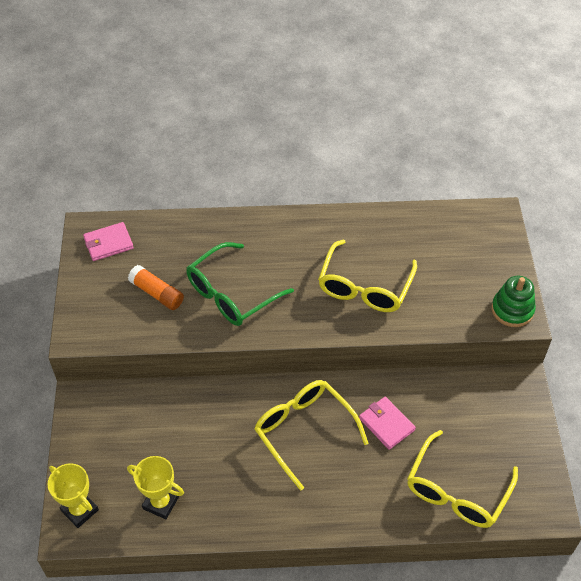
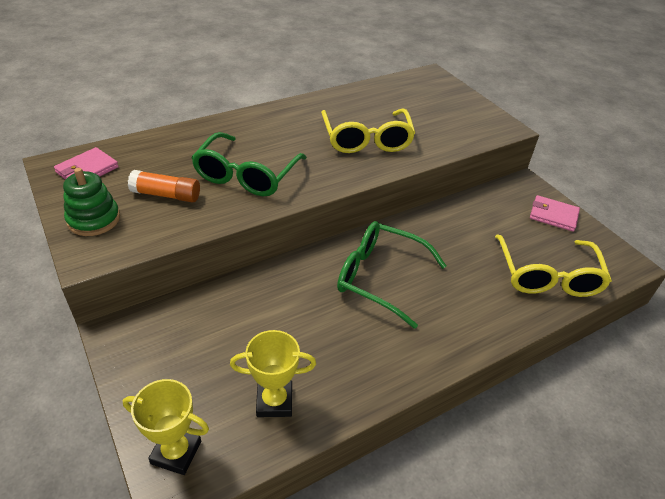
camera: 30 degrees left, 10 degrees down
(304, 431) = (379, 277): yellow glasses -> green glasses
(386, 424) = (448, 246): pink wallet -> pink wallet (553, 215)
(512, 310) = (495, 125): green stacking toy -> green stacking toy (94, 219)

